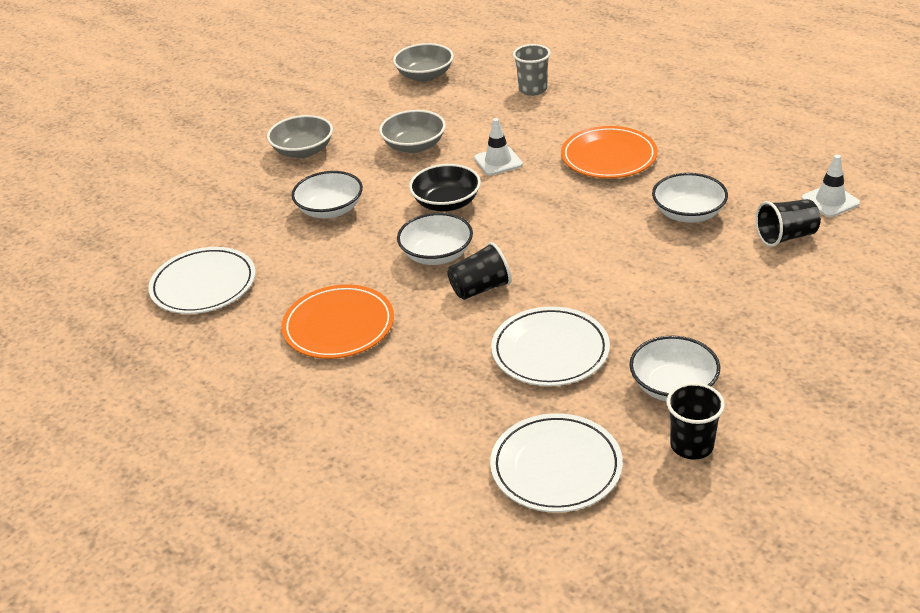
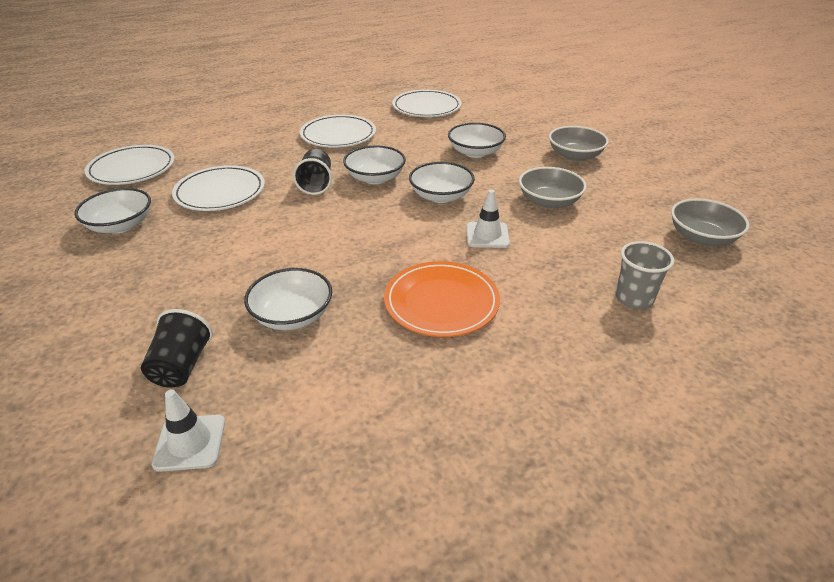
camera: 110 degrees right, 0 degrees up
(338, 326) = (338, 135): orange plate -> white plate
(446, 203) = (441, 196): black bowl -> white bowl
(691, 445) = (70, 214): black cup -> none

